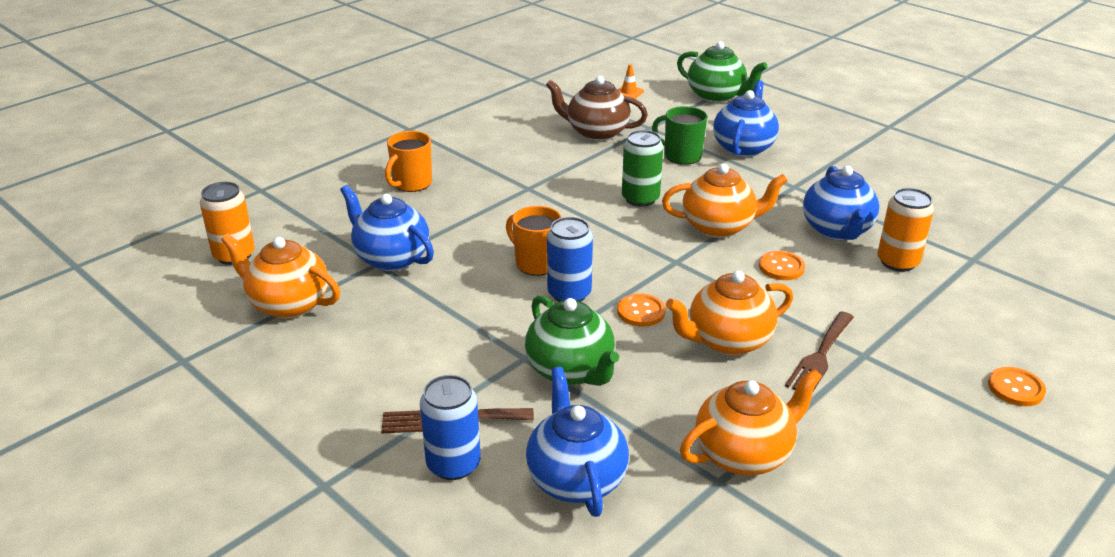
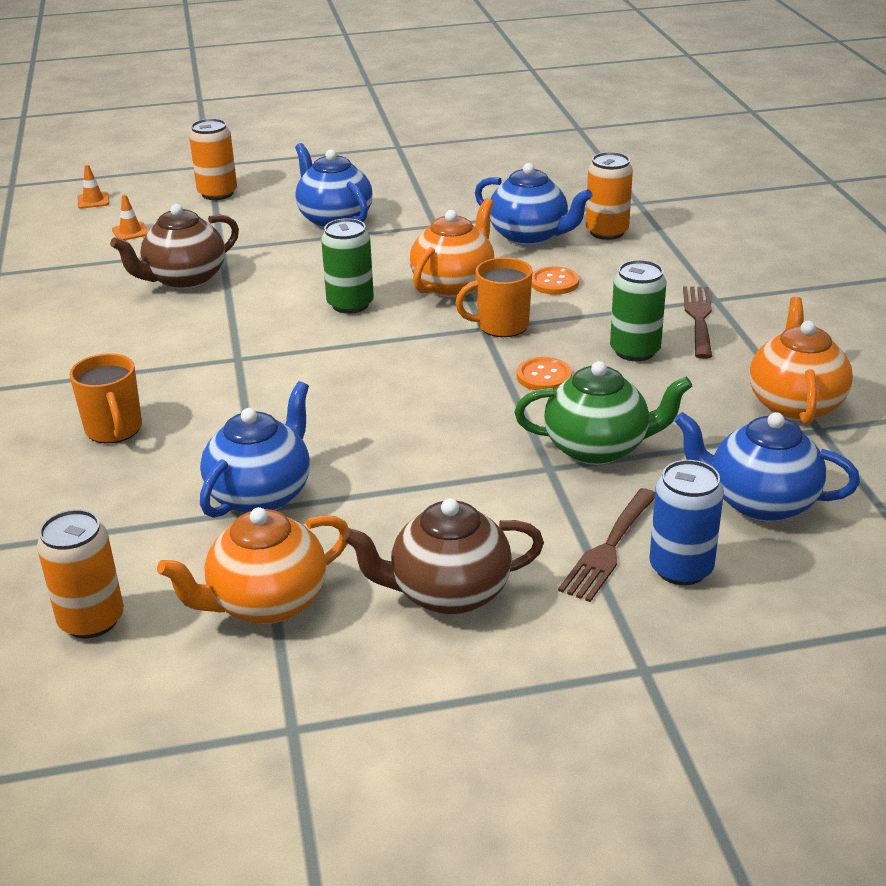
camera: 55 degrees left, 0 degrees up
(346, 368) = (448, 593): none -> brown teapot
(391, 258) = (261, 495): blue teapot -> blue teapot turned 135 degrees clockwise
(536, 263) = (391, 404): orange mug -> orange mug (501, 326)
(569, 293) = (469, 404): blue can -> none
(649, 66) = (93, 201): none -> orange traffic cone
(681, 156) = (302, 254): green mug -> none
(716, 96) = (217, 193): green teapot -> orange can
(727, 341) = (635, 351): orange teapot -> green can
(820, 356) = (698, 318): brown fork -> brown fork turned 150 degrees counterclockwise
(1016, 388) = (812, 260): orange button -> none

